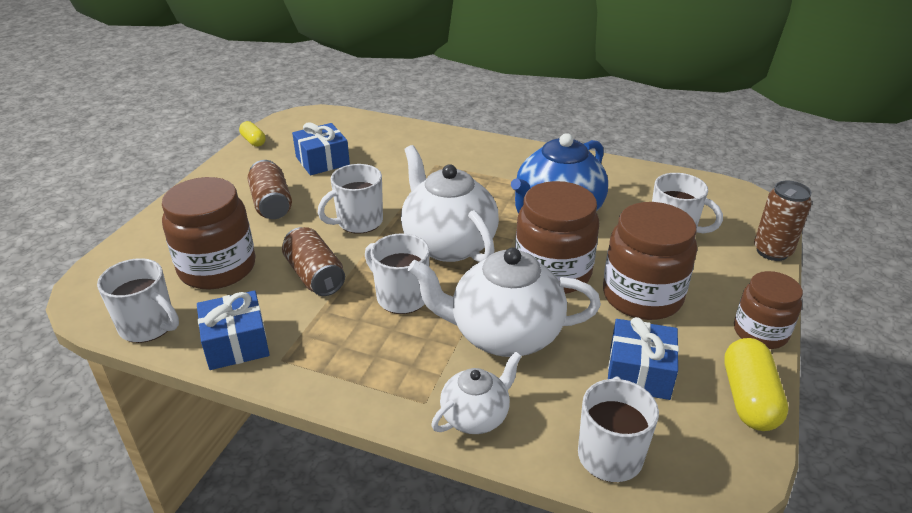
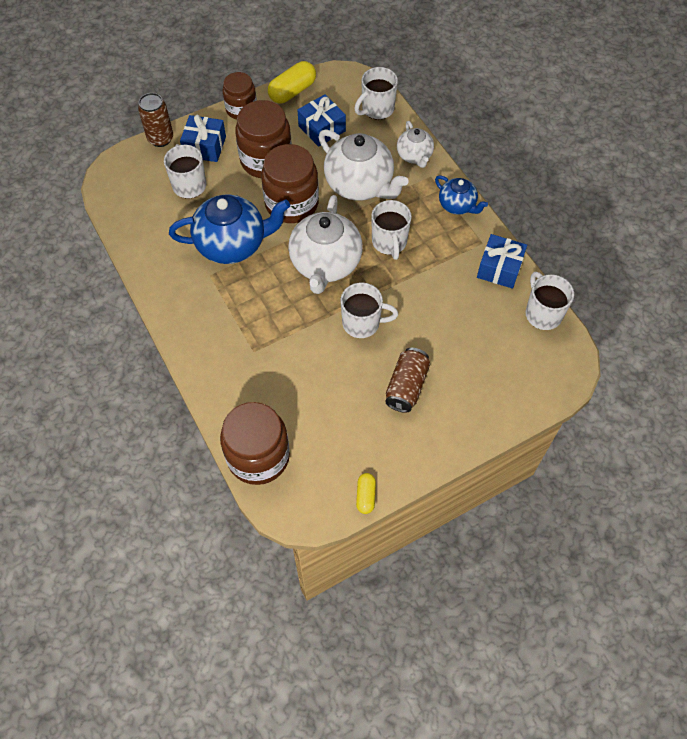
camera: 140 degrees left, 25 degrees up
(217, 268) = (480, 339): brown jar -> brown jar (258, 456)
(315, 276) = (425, 291): brown can -> none
(322, 161) = (331, 419): blue gift -> blue gift (205, 146)
(351, 385) = (457, 205): none -> blue teapot
(476, 416) = (414, 156): white teapot -> white teapot turned 105 degrees counterclockwise

